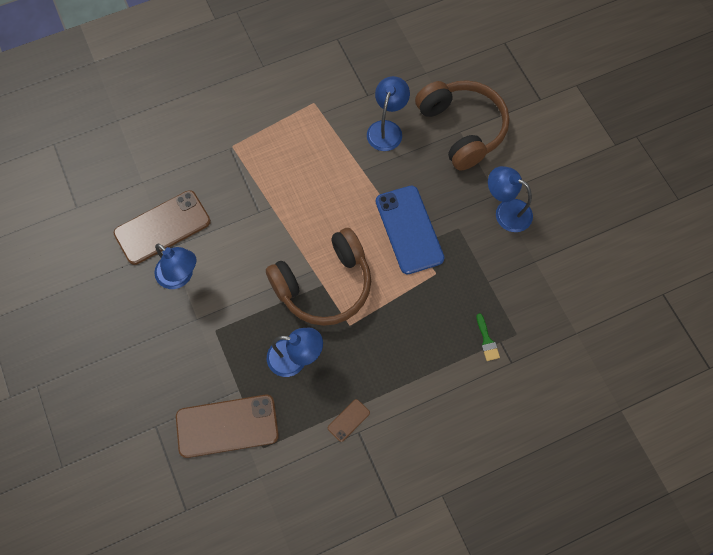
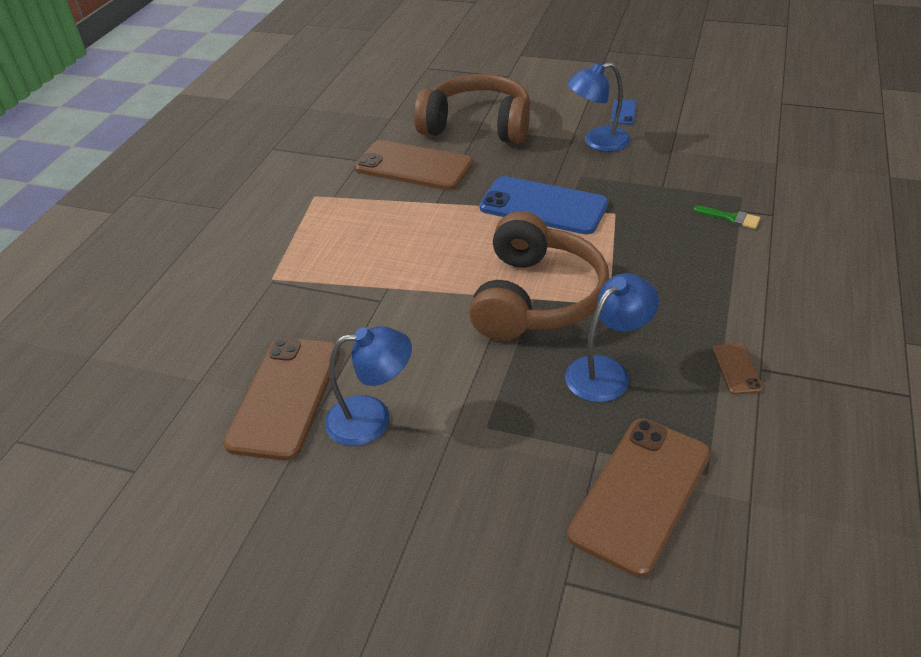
camera: 45 degrees left, 25 degrees down
(387, 129) = (413, 166): blue lamp -> brown phone
(557, 203) = (623, 112): none -> blue phone

